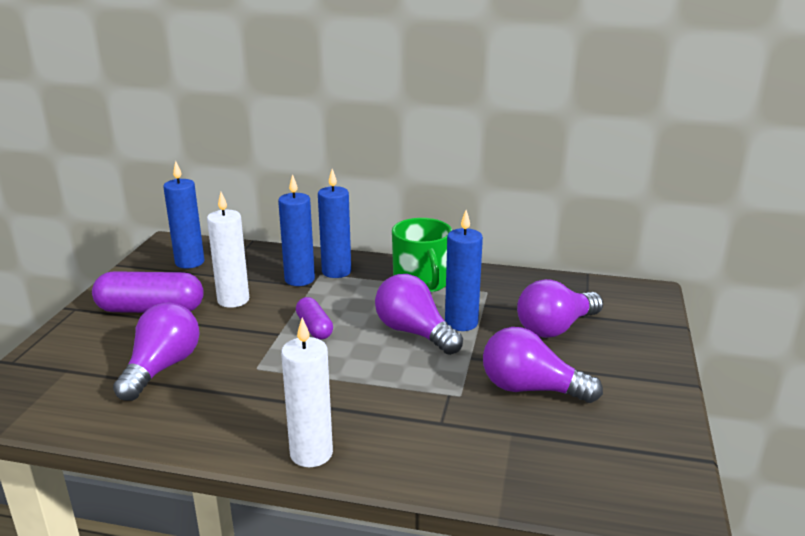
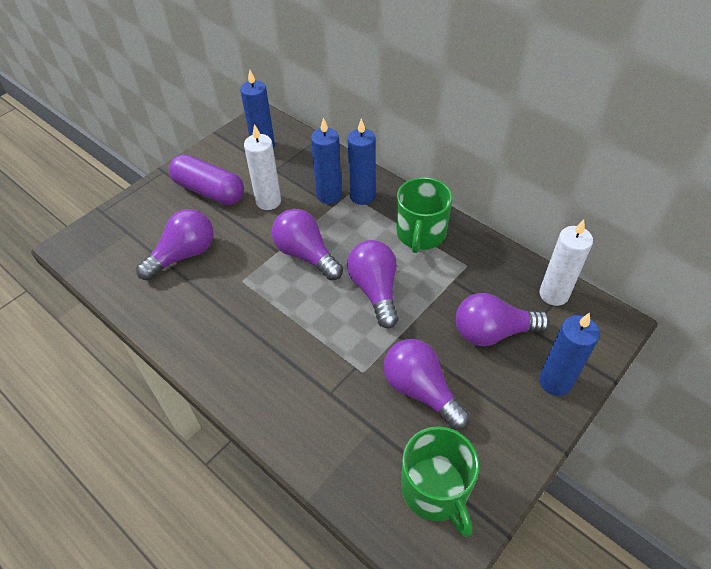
camera: 30 degrees right, 25 degrees up
(311, 453) = (226, 380): white candle -> white candle (553, 294)
(314, 328) = (306, 254): purple capsule -> purple light bulb
(461, 323) = (419, 294): blue candle -> blue candle (555, 382)
(618, 455) = (435, 490): none -> green mug

